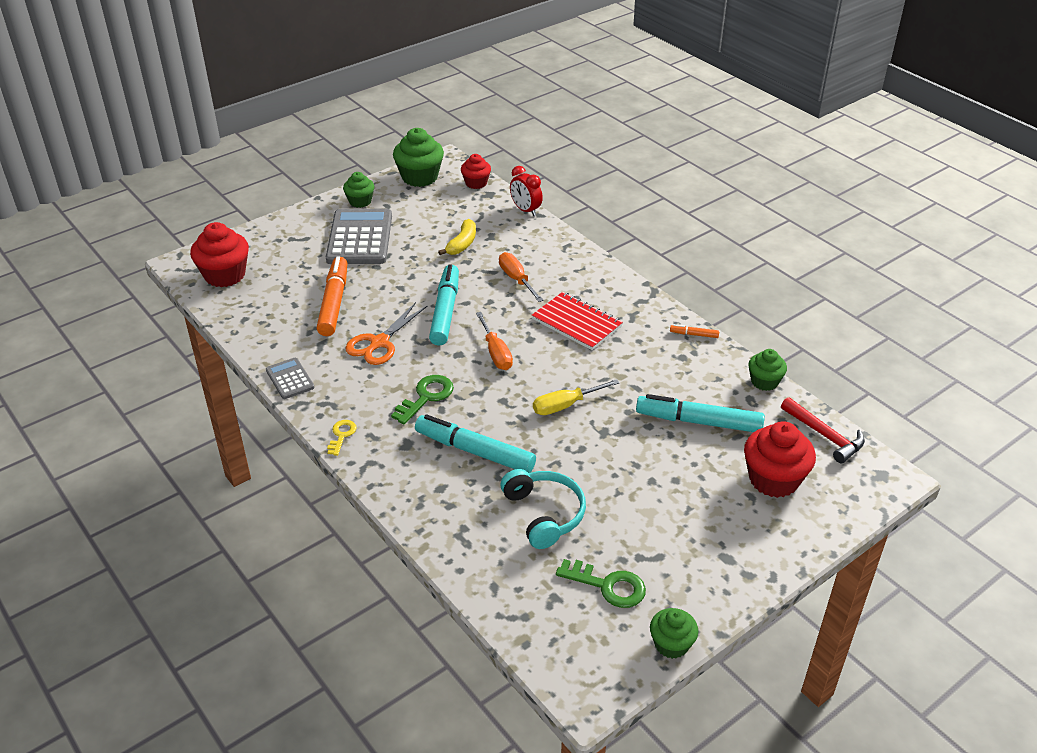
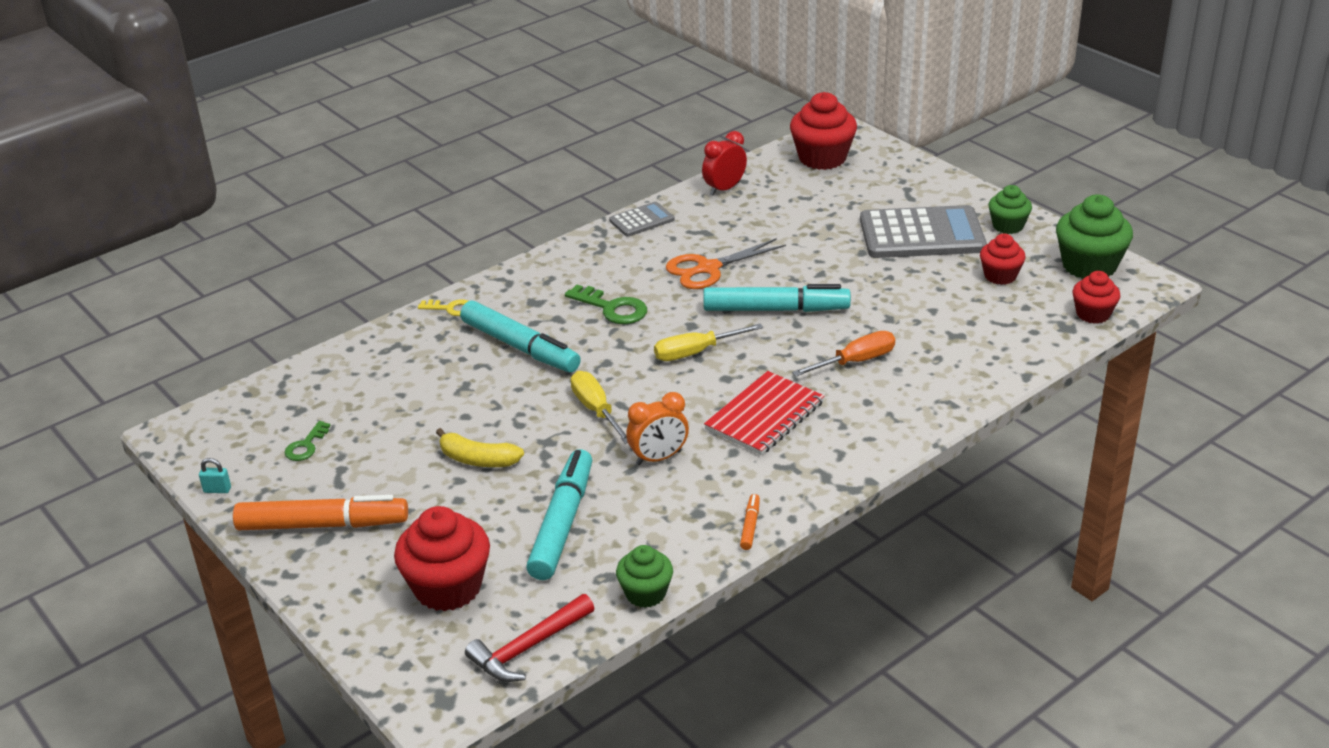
camera: 90 degrees right, 5 degrees down
(334, 303) = (781, 231): orange marker -> orange marker (323, 525)
(341, 435) = (551, 261): yellow key -> yellow key (450, 308)
(379, 343) = (708, 269): orange scissors -> orange scissors turned 60 degrees counterclockwise
(423, 211) = (1000, 276): none -> red cupcake
(462, 244) = (929, 312): yellow banana -> yellow banana (478, 459)
(475, 451) = (520, 347): turquoise marker -> turquoise marker turned 105 degrees clockwise
(496, 352) = (696, 352): orange screwdriver -> yellow screwdriver
(525, 210) = (1034, 362): red clock -> red clock (724, 189)
(544, 514) = (417, 399): turquoise headphones -> none
(608, 586) = (306, 446): green key -> green key, size x0.62
(624, 374) = (658, 458): none -> orange clock
(671, 644) = (217, 490): green cupcake -> turquoise padlock

